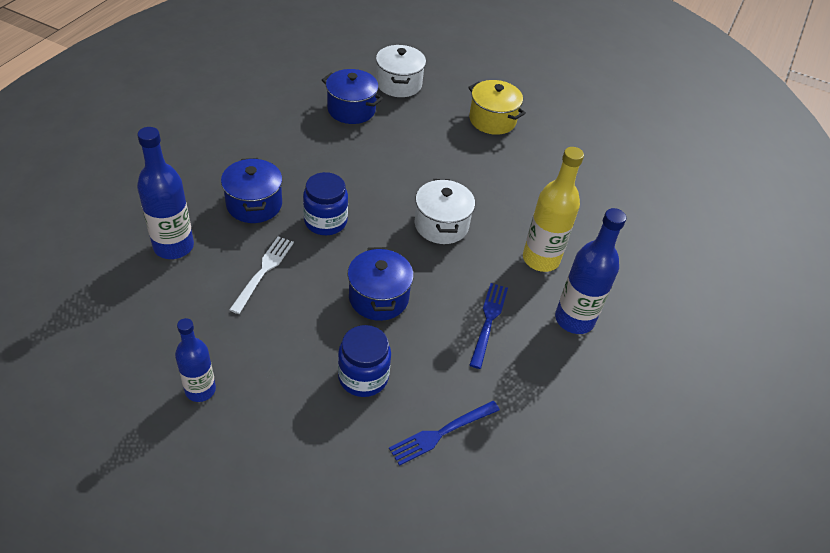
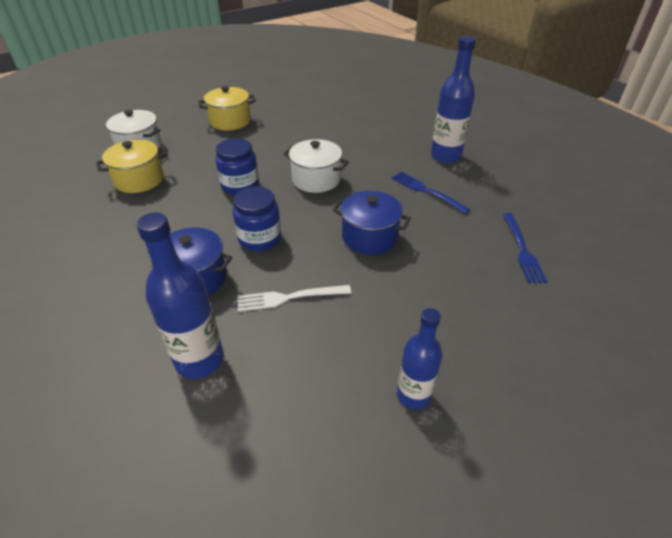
camera: 55 degrees left, 5 degrees down
(264, 271) = (288, 298): white fork -> white fork turned 60 degrees counterclockwise
(351, 109) = (139, 180): blue pot -> yellow pot
(363, 377) = (449, 273): blue jar -> blue jar (240, 185)
(541, 259) = (383, 150): yellow bottle -> none

